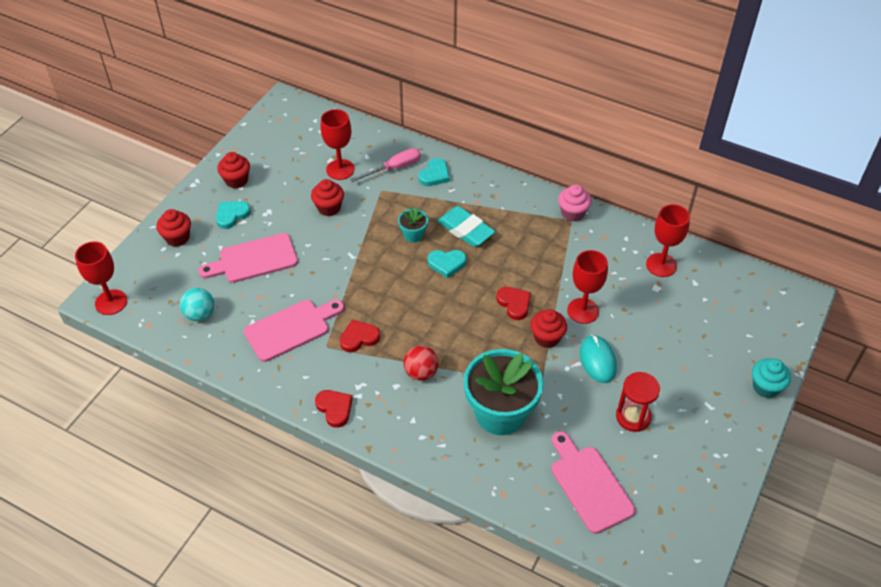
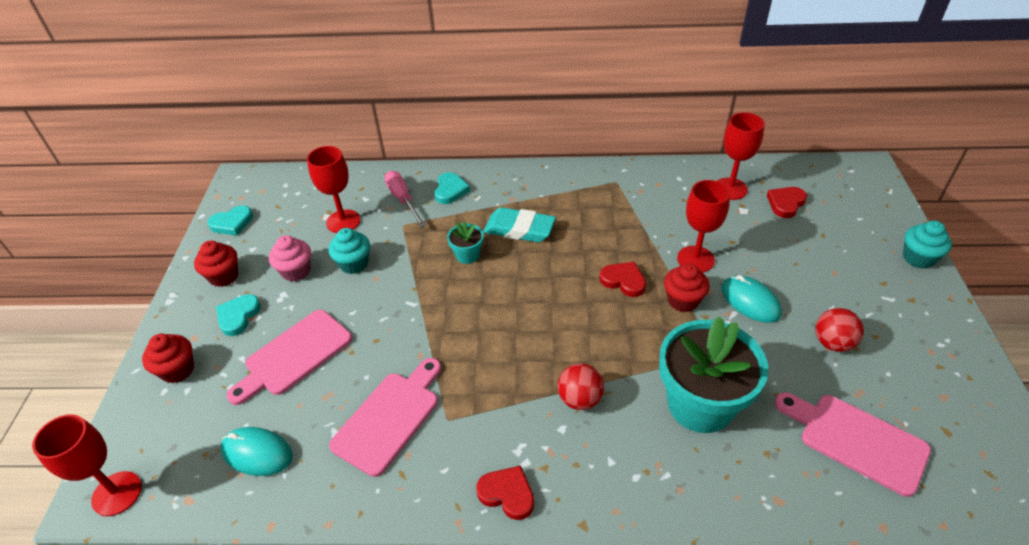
camera: 25 degrees left, 5 degrees down
(200, 314) = (257, 453): turquoise ball -> turquoise mouse
(329, 208) = (354, 264): red cupcake -> turquoise cupcake
(359, 338) = (480, 391): red heart -> red heart (785, 203)
(394, 168) = (403, 199): pink screwdriver -> pink screwdriver turned 60 degrees counterclockwise
(447, 264) = (524, 270): turquoise heart -> turquoise heart (232, 223)
(572, 213) = (612, 175): pink cupcake -> pink cupcake (296, 271)
(633, 417) = (832, 343): red hourglass -> red ball

